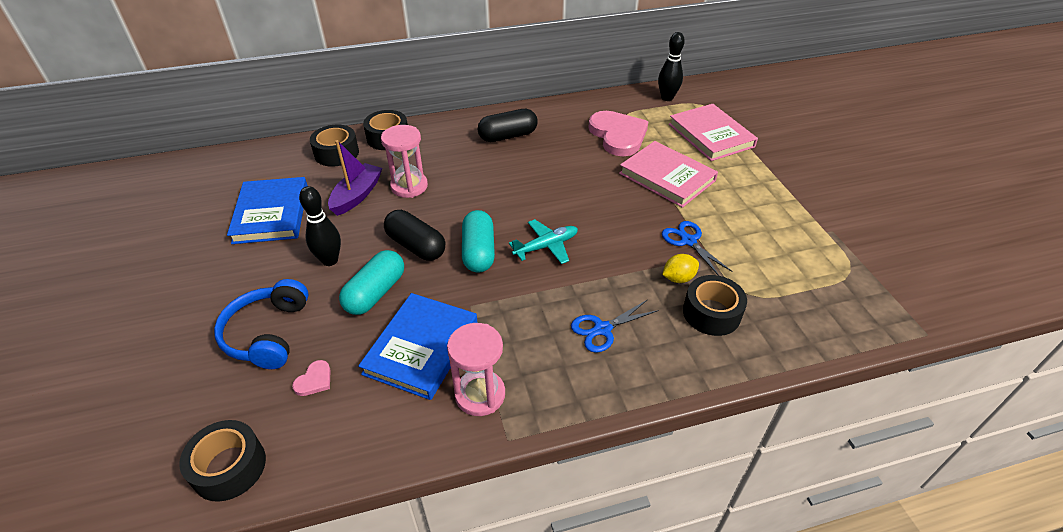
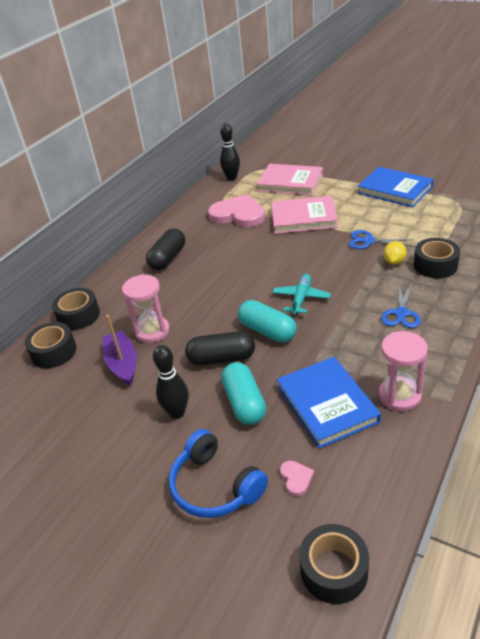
camera: 40 degrees left, 5 degrees down
(271, 213) = (73, 424): blue book -> blue book (395, 190)

